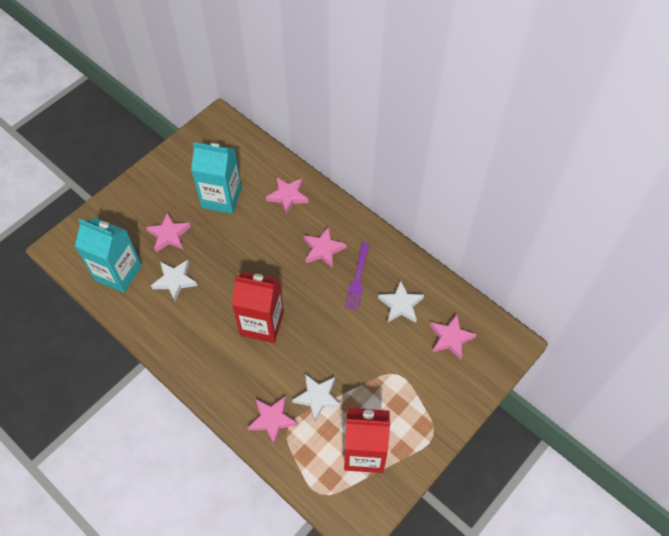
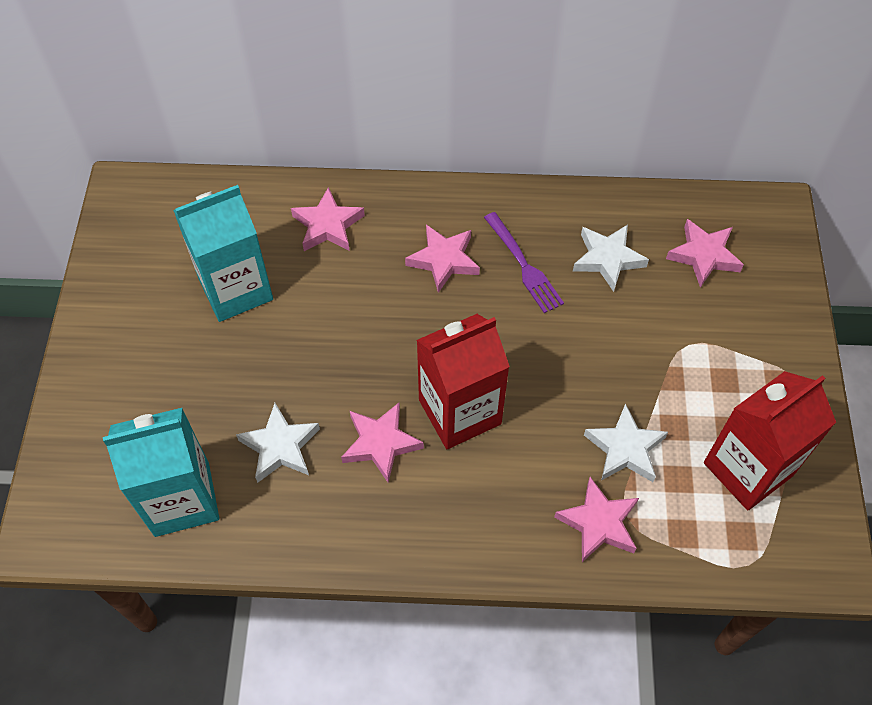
camera: 40 degrees left, 0 degrees up
(169, 235) = (207, 392): pink star -> pink star (380, 443)

